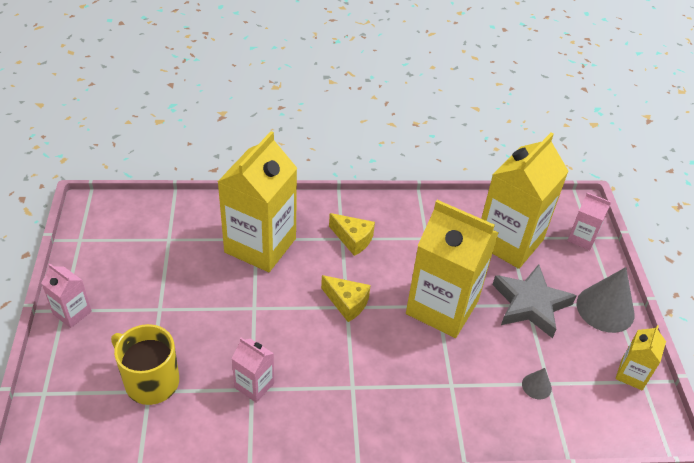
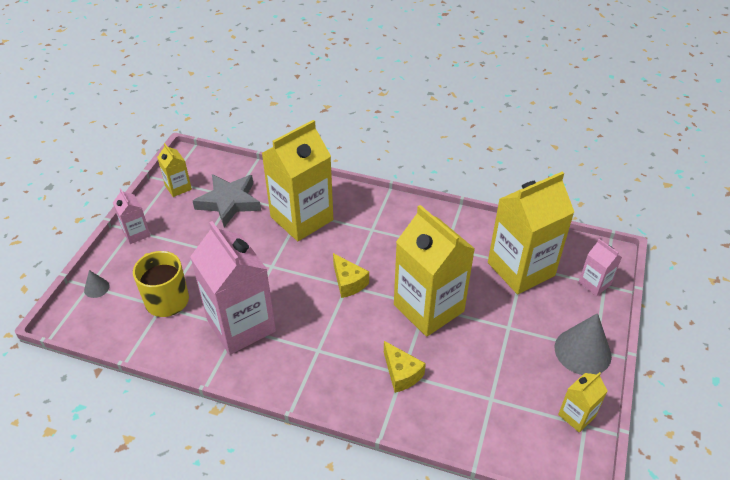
camera: 25 degrees right, 0 degrees up
(96, 245) = (178, 187): none -> yellow carton
(254, 385) = (241, 325): pink carton -> pink carton, size x2.14
(353, 239) = (381, 232): yellow cheese -> yellow cheese (401, 374)
(530, 304) = (511, 327): grey star -> grey star (229, 202)
(536, 386) = (478, 398): grey cone -> grey cone (96, 288)

